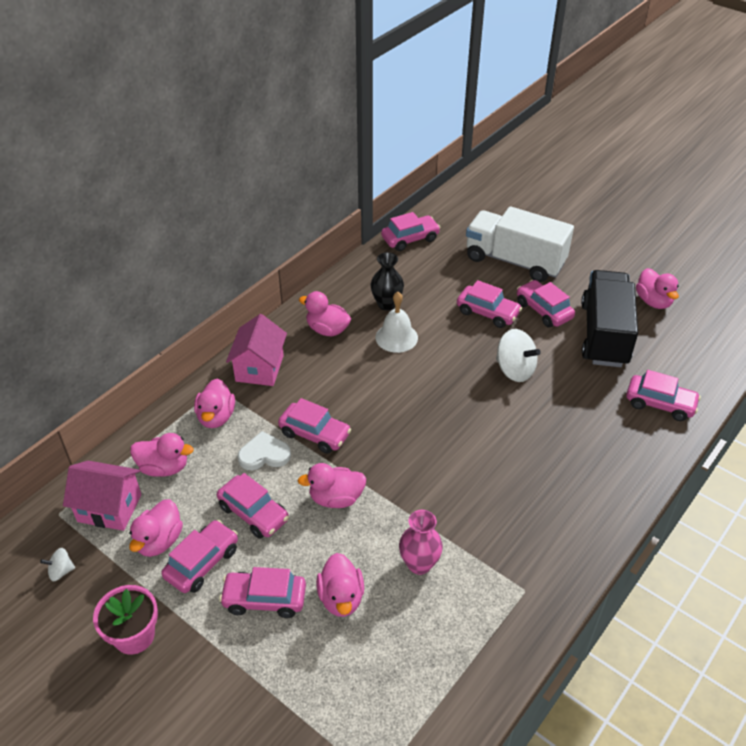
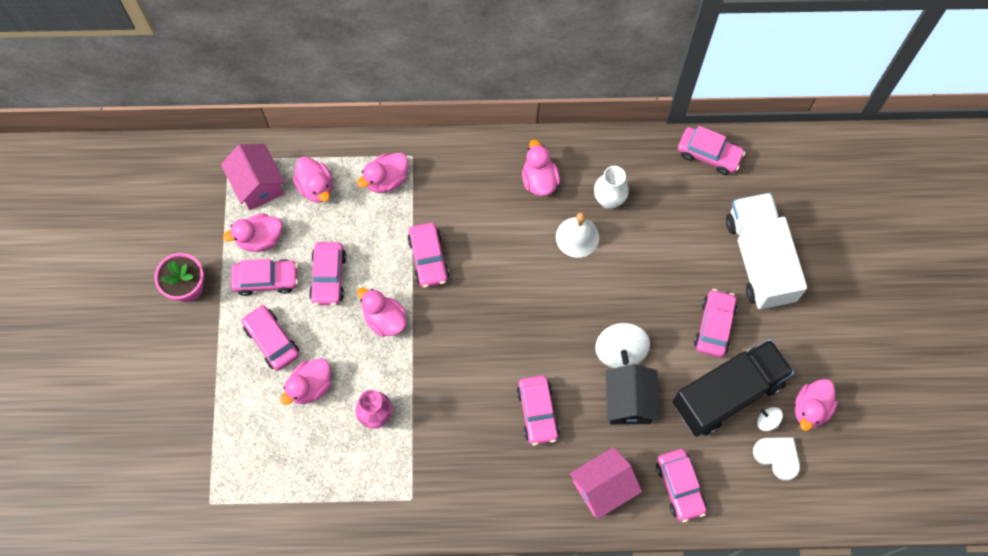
camera: 50 degrees right, 25 degrees up
(61, 571) = (193, 203): white spinning top -> white spinning top (767, 421)
(259, 368) = (456, 167): pink house -> pink house (603, 487)
(264, 454) = (381, 241): white heart -> white heart (777, 457)
(386, 304) = (609, 200): black vase -> white vase
(487, 313) = (670, 284): pink car -> pink car (537, 412)
(562, 390) = (629, 402): none -> black house

